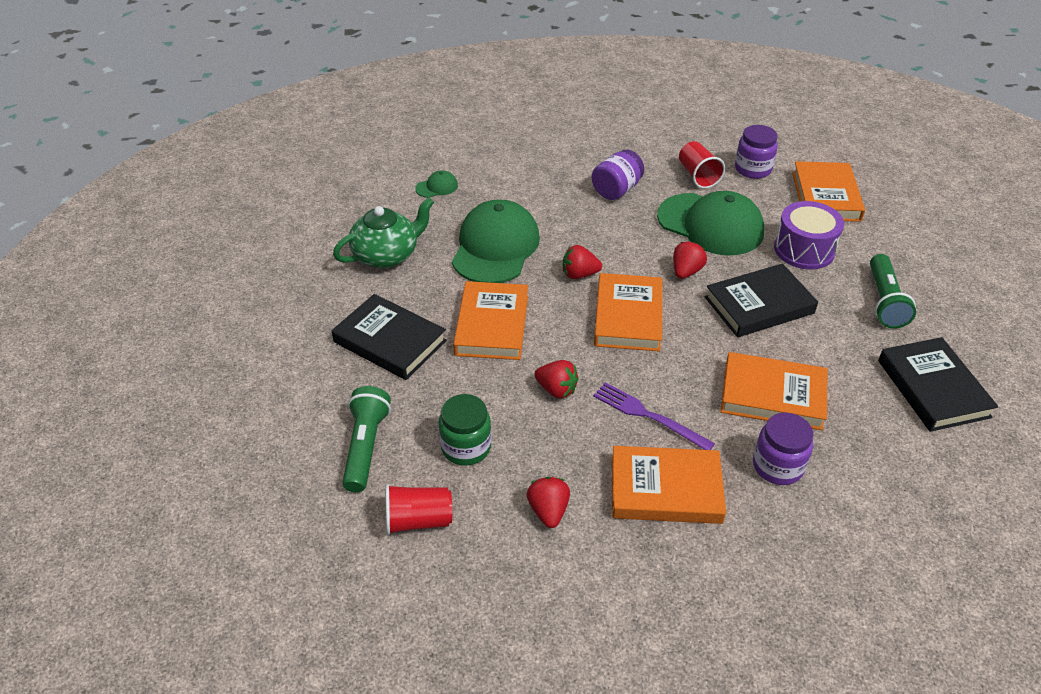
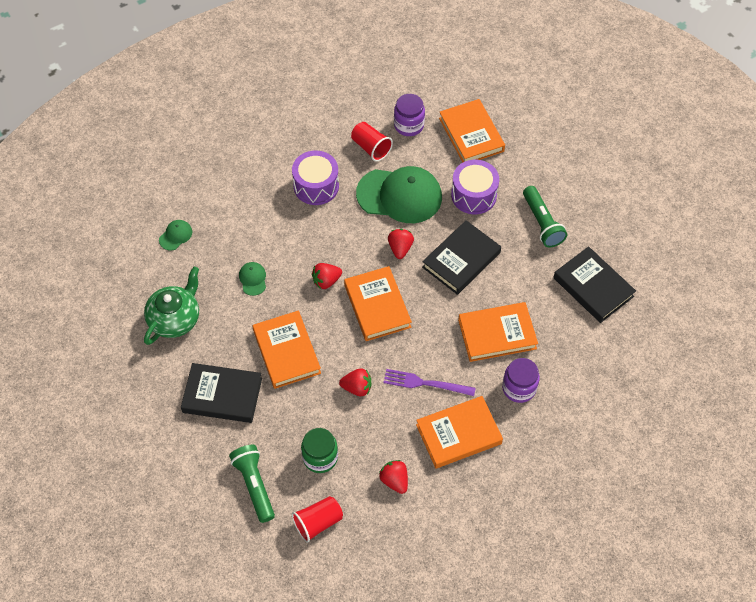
camera: 25 degrees left, 15 degrees up
(495, 247) = (253, 279): green cap -> green cap, size x0.42
(616, 190) = (316, 186): purple jar -> purple drum

